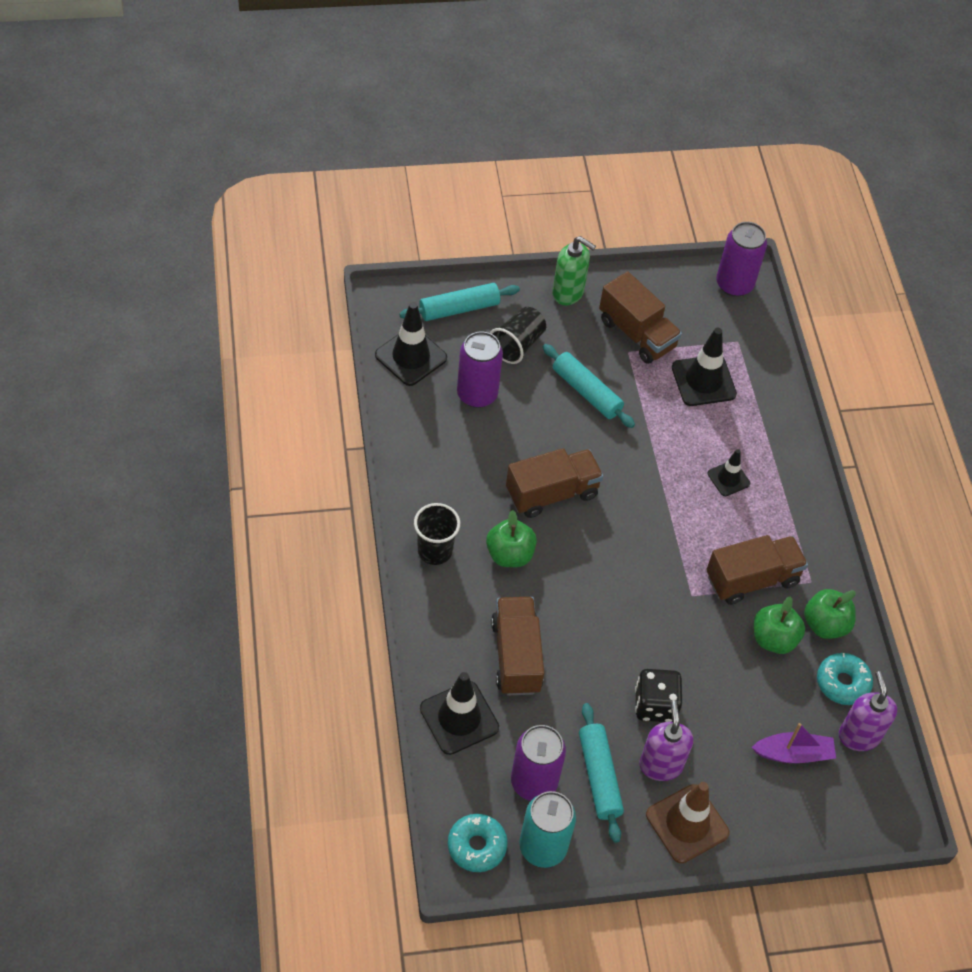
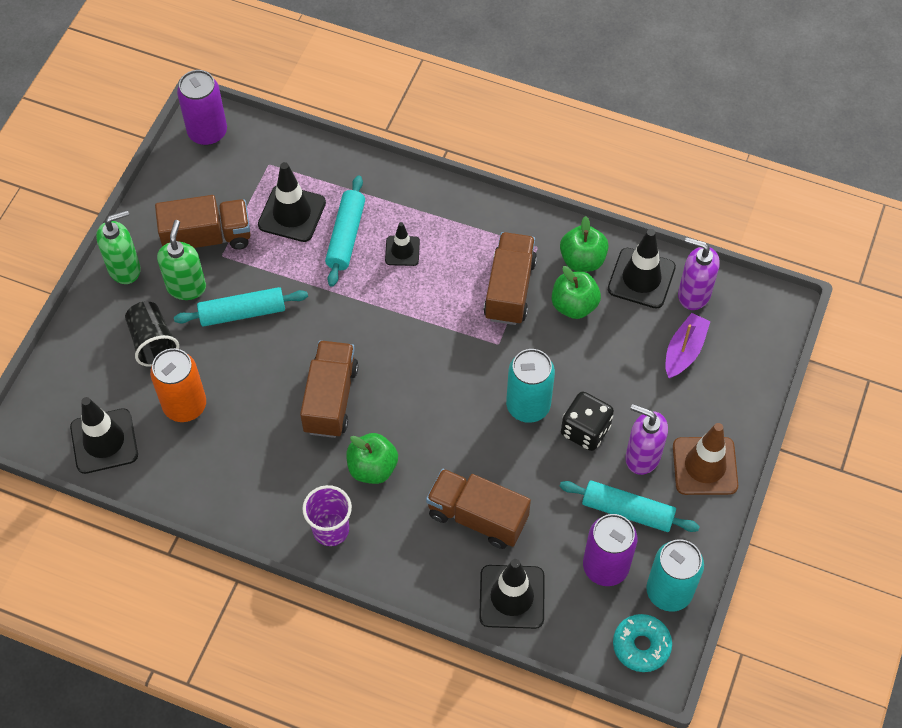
camera: 55 degrees left, 5 degrees up
(435, 551) = (331, 530): black cup -> purple cup
(459, 308) = (78, 370): turquoise rolling pin -> turquoise rolling pin (346, 236)
(477, 394) = (185, 405): purple can -> orange can
(582, 342) = (186, 287): none -> green soap dispenser
(647, 647) = (528, 406): none -> turquoise can
(842, 683) = (641, 278): turquoise donut -> black traffic cone

